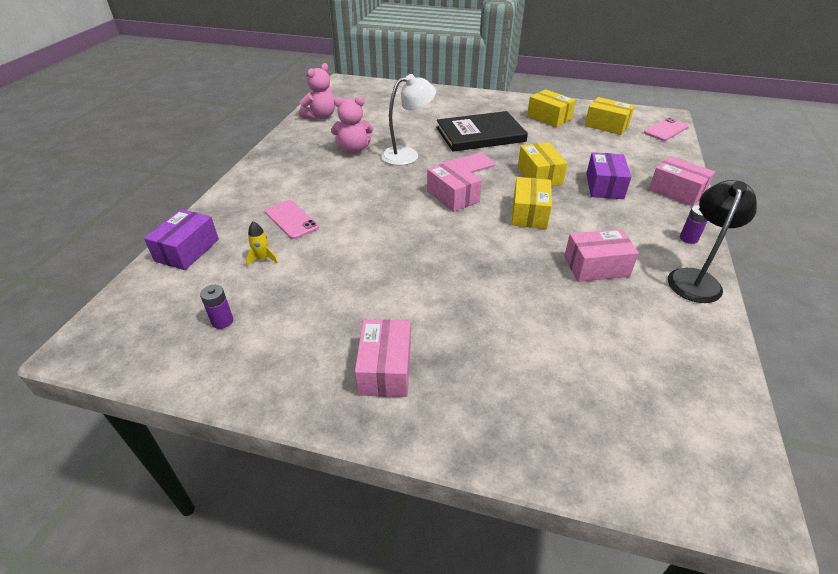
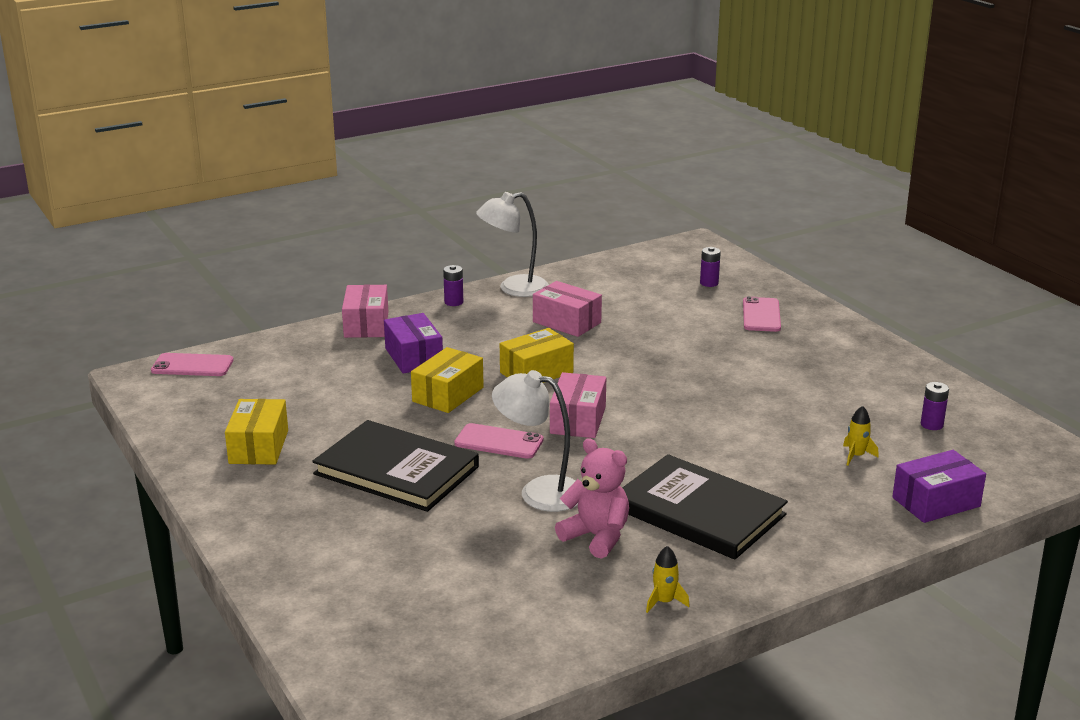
camera: 135 degrees left, 15 degrees down
(291, 219) = (788, 481): pink phone -> pink phone (761, 315)
(293, 141) = (664, 602): none -> yellow rocket
(320, 116) = (555, 637): pink teddy bear -> none
(321, 180) = (699, 511): none -> black book
(385, 369) = (822, 347): pink box -> none
(600, 409) = (709, 283): none -> purple battery
(604, 186) = (413, 357): purple box -> purple box turned 75 degrees counterclockwise
(606, 125) = (231, 402): yellow box -> none
(695, 278) = (513, 288): black lamp -> white lamp

